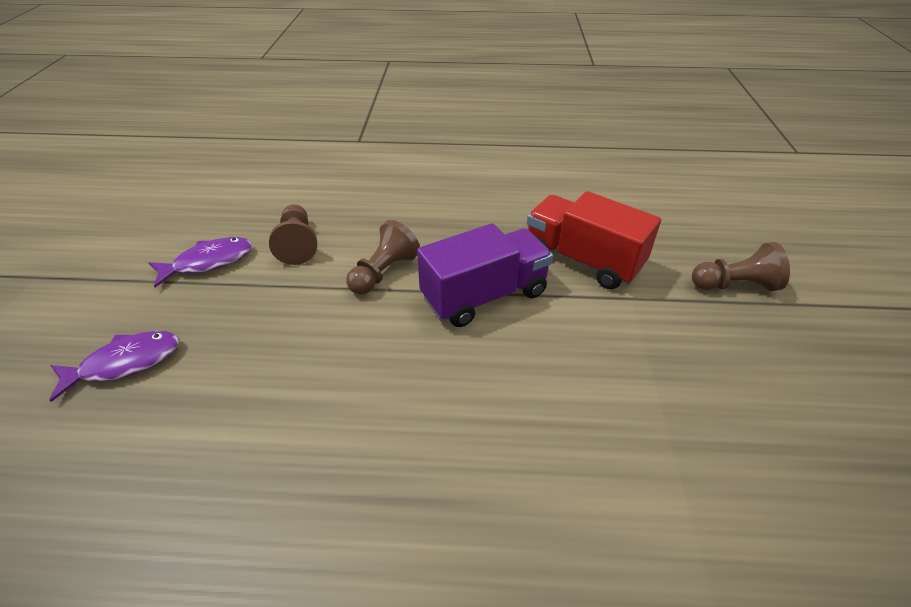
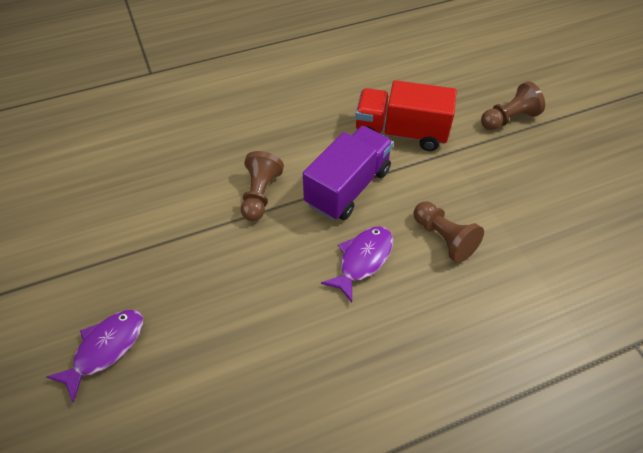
camera: 25 degrees left, 10 degrees up
(209, 262) = (104, 238): purple fish -> purple fish (363, 260)
(297, 244) = (171, 194): brown pawn -> brown pawn (444, 238)

